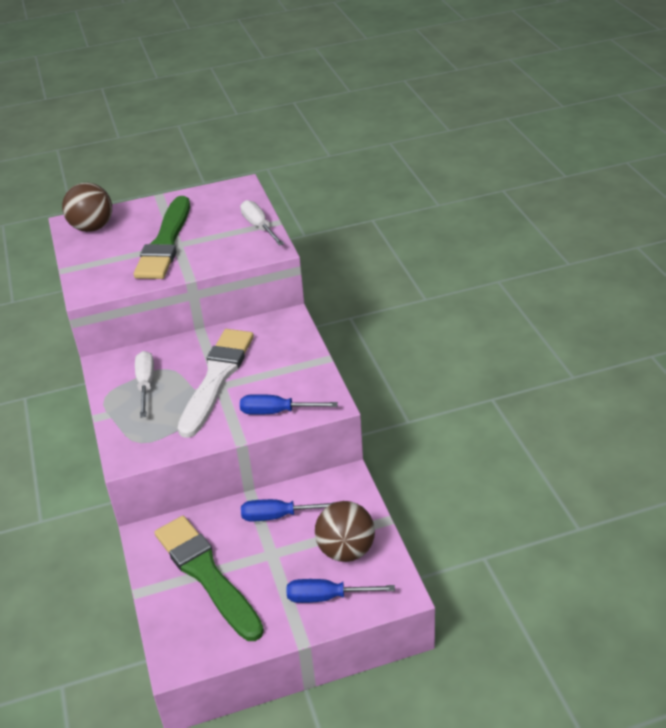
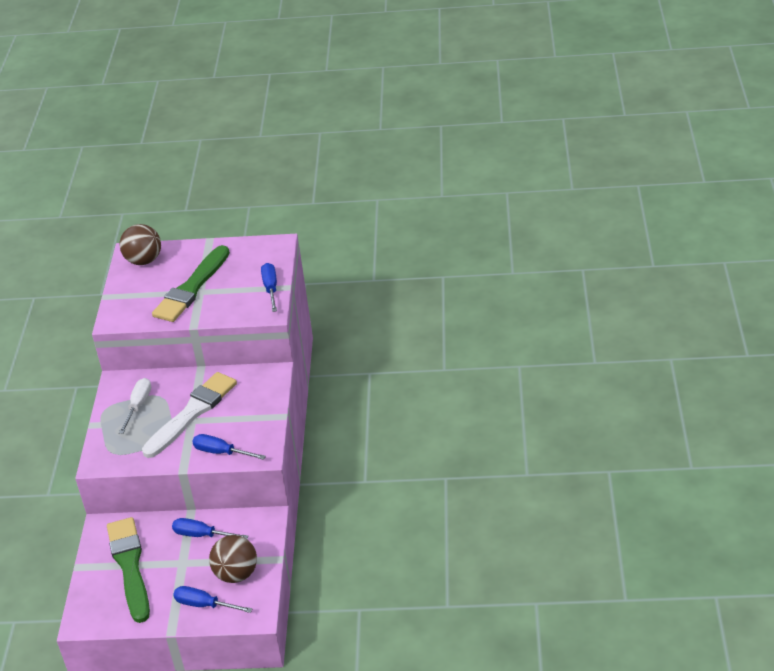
camera: 20 degrees right, 0 degrees up
(259, 226) = (271, 288): white screwdriver -> blue screwdriver

